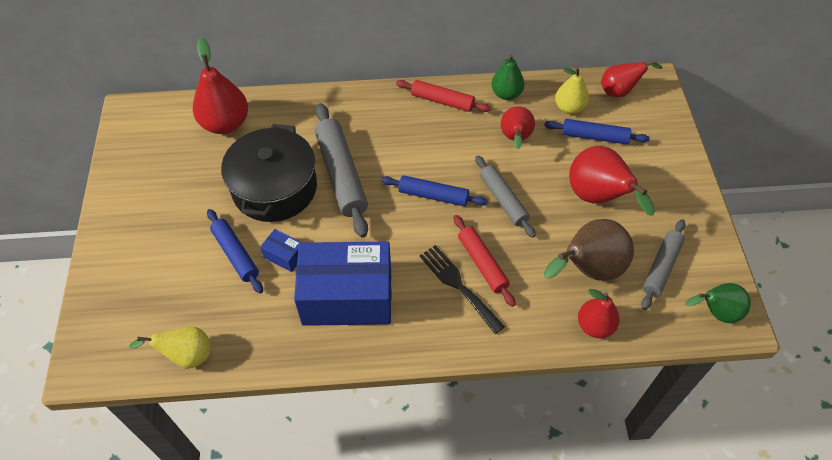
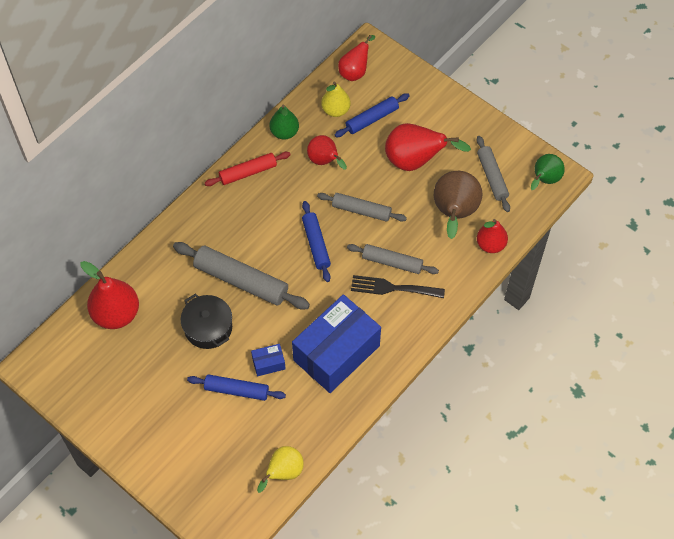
camera: 45 degrees left, 5 degrees up
(274, 188) = (208, 327): black pot -> black pot, size x0.63
(433, 195) = (316, 244): blue rolling pin -> blue rolling pin turned 75 degrees counterclockwise
(482, 263) = (392, 262): red rolling pin -> grey rolling pin

